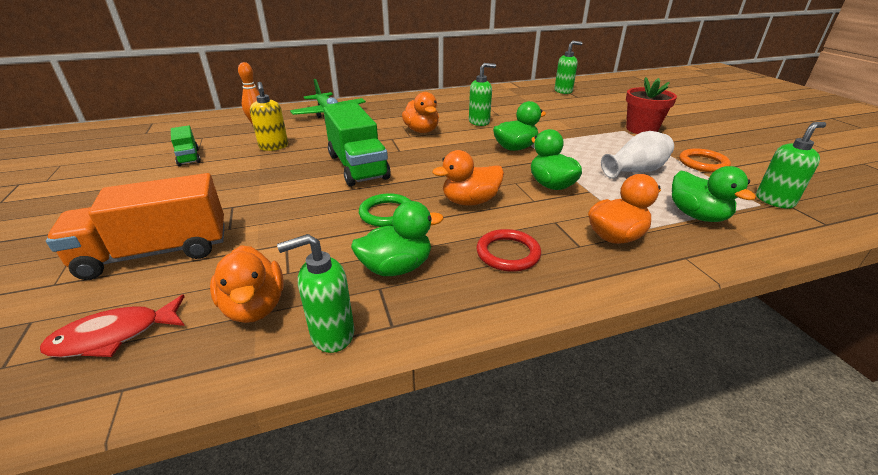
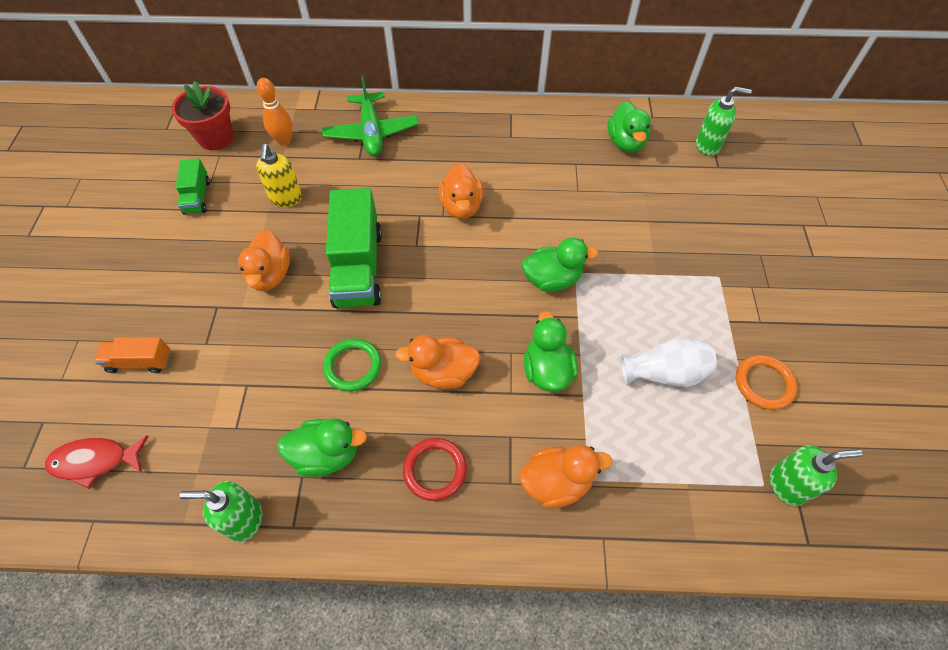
camera: 20 degrees right, 25 degrees up
(156, 253) = (140, 362): orange truck -> orange truck, size x0.52
(255, 307) = (198, 464): orange duck -> orange duck (270, 275)
(479, 122) = (542, 204): green soap dispenser -> none
(641, 129) = (745, 281): red flower pot -> red flower pot (216, 138)
(697, 215) = (671, 479): green duck -> green duck (625, 143)

